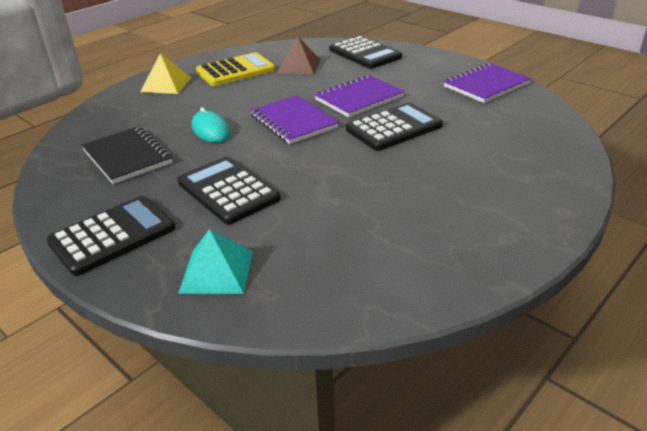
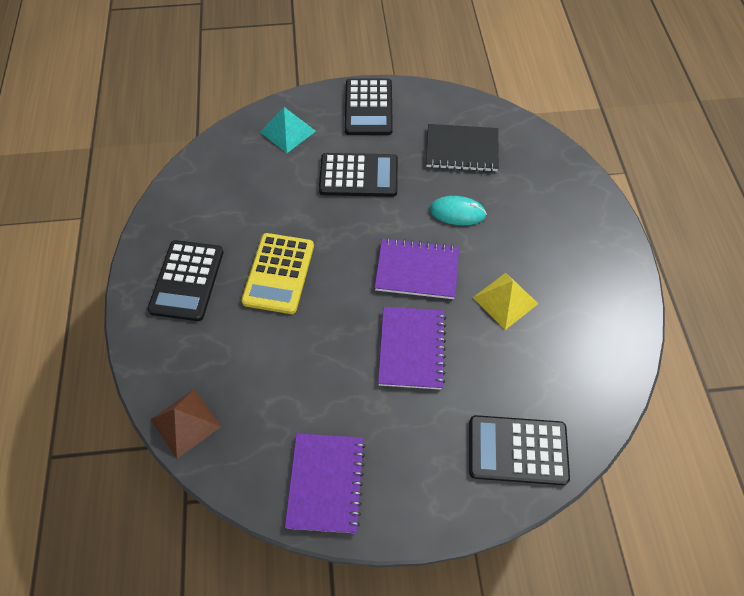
camera: 130 degrees right, 25 degrees up
(166, 84) = (588, 231): yellow pyramid -> yellow pyramid (505, 300)
(235, 71) = (576, 300): yellow calculator -> yellow calculator (279, 273)
(299, 66) = (539, 360): brown pyramid -> brown pyramid (185, 422)
(393, 128) = (335, 327): black calculator -> black calculator (187, 280)

